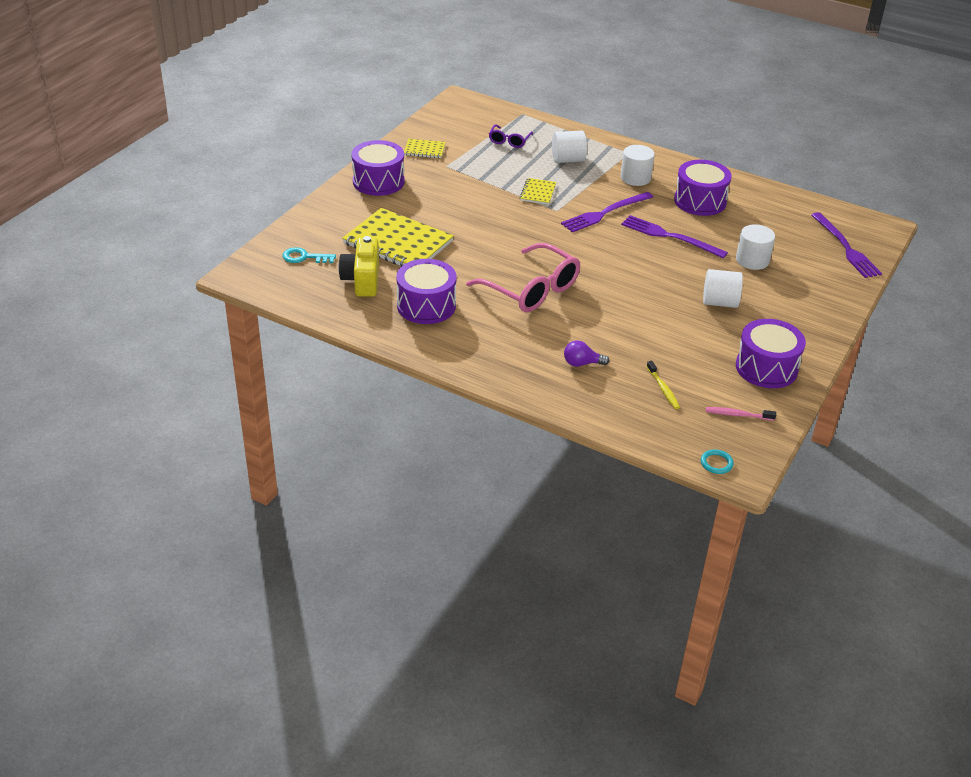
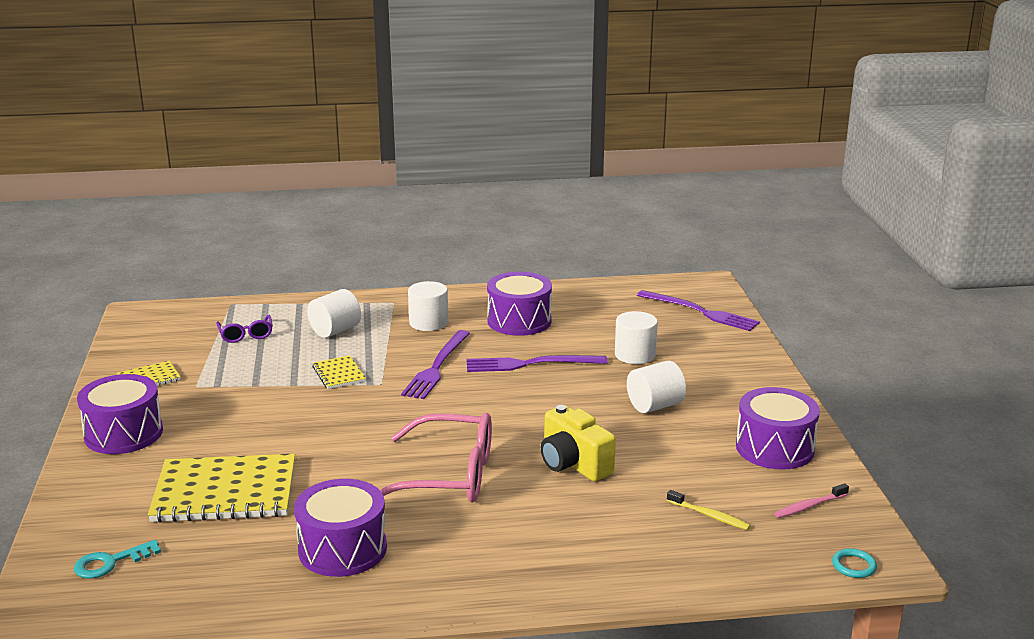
camera: 35 degrees left, 15 degrees down
(362, 280) = (224, 556): yellow camera -> yellow camera (573, 464)
(582, 363) = (596, 529): purple light bulb -> none

